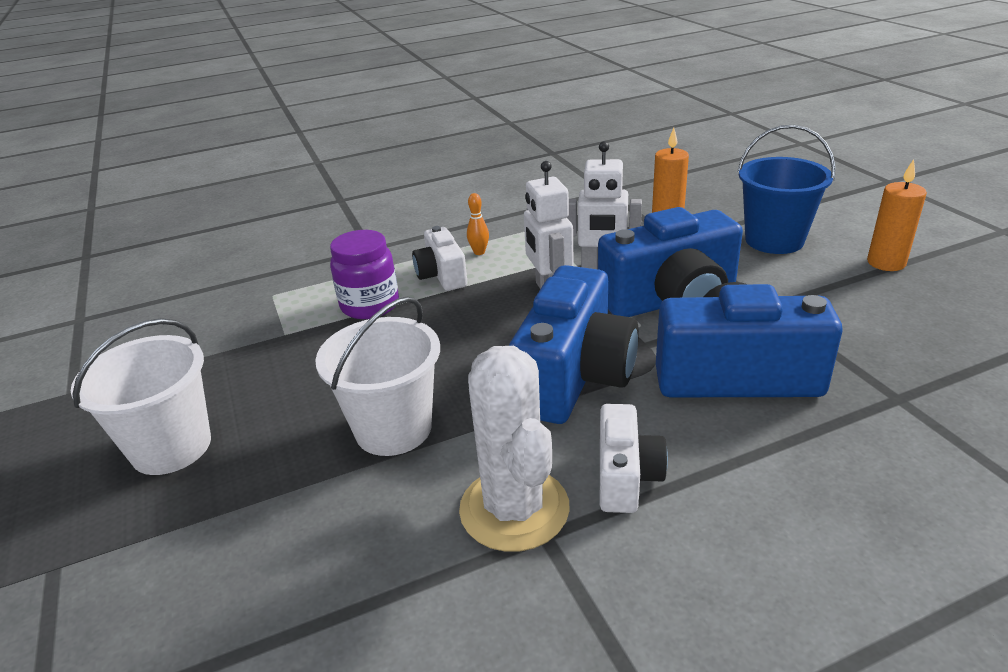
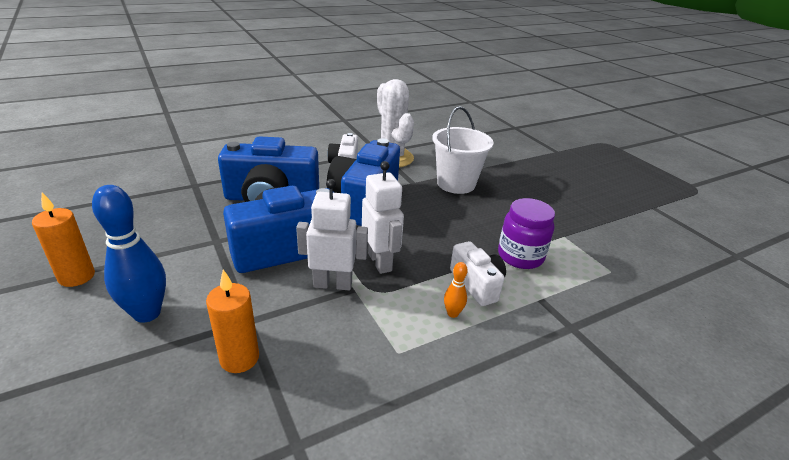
camera: 170 degrees right, 0 degrees up
(171, 447) = (560, 181): white bucket -> none
(774, 240) = (147, 313): blue bucket -> blue bowling pin

